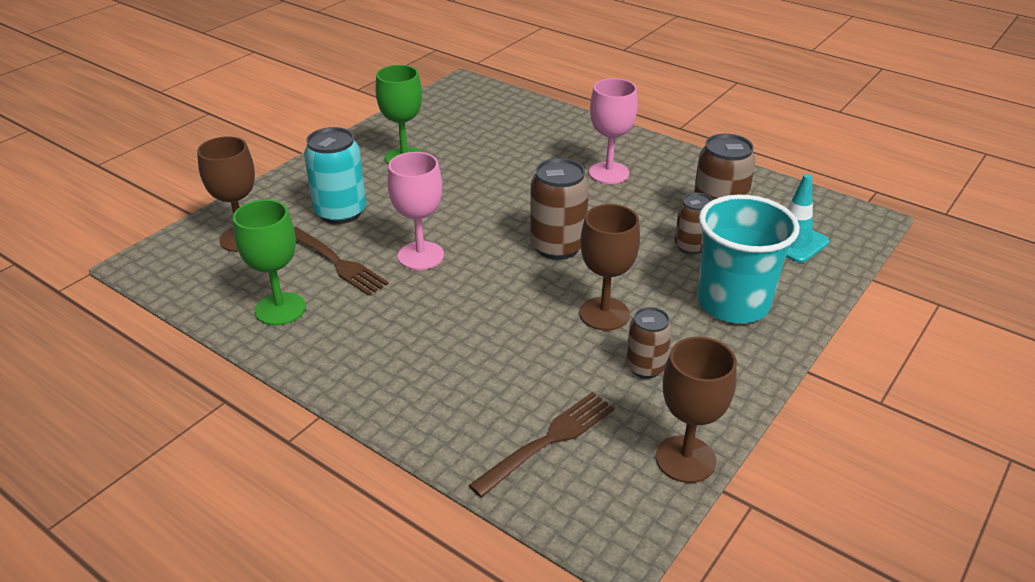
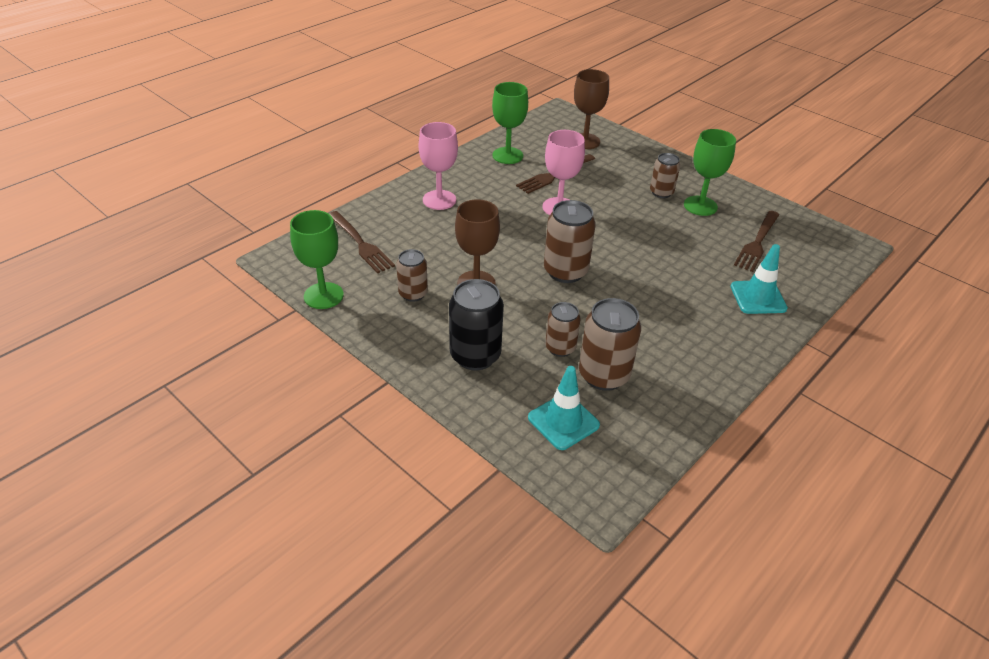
camera: 95 degrees right, 5 degrees up
(340, 212) = (616, 176): turquoise can -> none
(377, 181) = (661, 192): none -> brown can
(471, 130) = (757, 243): none -> brown fork
(562, 135) = (758, 297): none -> turquoise traffic cone
(608, 173) = (686, 317): pink goblet -> pink goblet (439, 200)
(685, 459) = (323, 296): brown goblet -> green goblet
(733, 303) = (475, 355): turquoise cup -> black can

